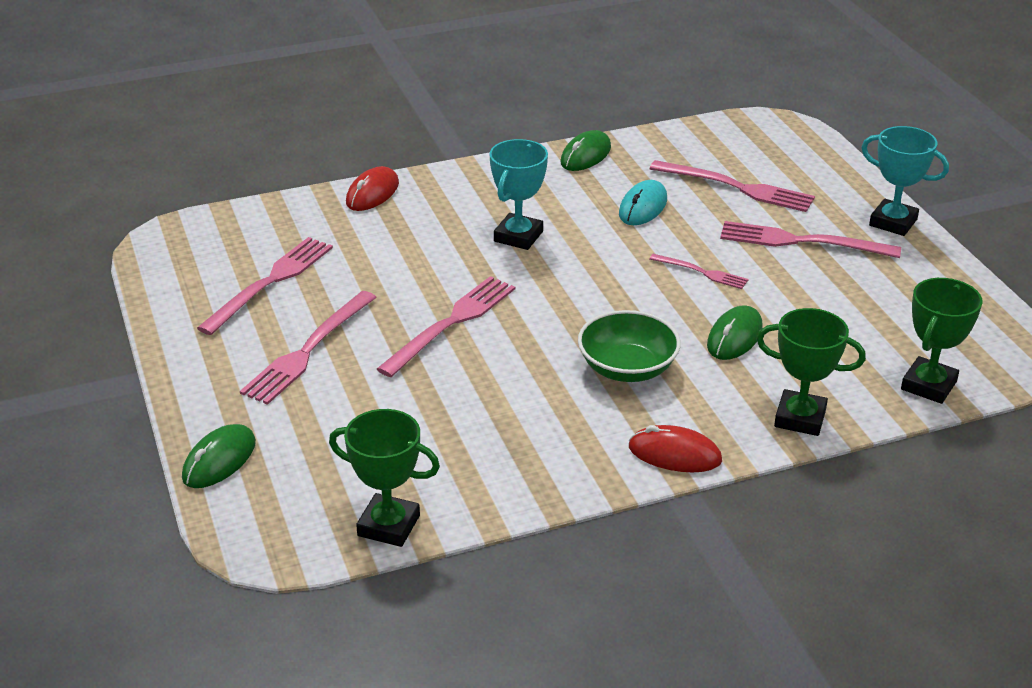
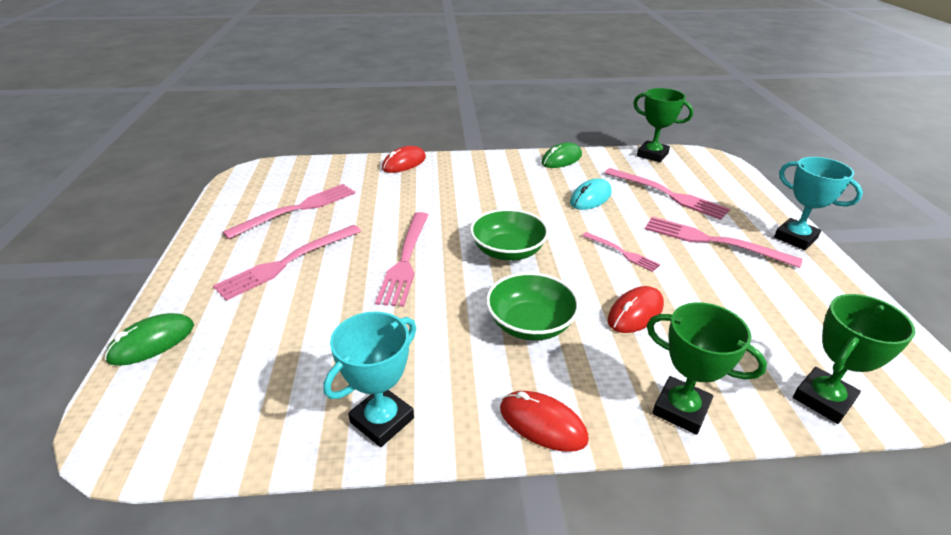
camera: 15 degrees right, 0 degrees up
(389, 525) = (237, 443): green trophy -> green trophy (652, 155)
(451, 323) = (405, 260): pink fork -> pink fork turned 135 degrees clockwise
(518, 236) = (489, 205): turquoise trophy -> turquoise trophy (382, 420)
(568, 292) = (508, 251): none -> green bowl
(734, 337) = (635, 313): green mouse -> red mouse

